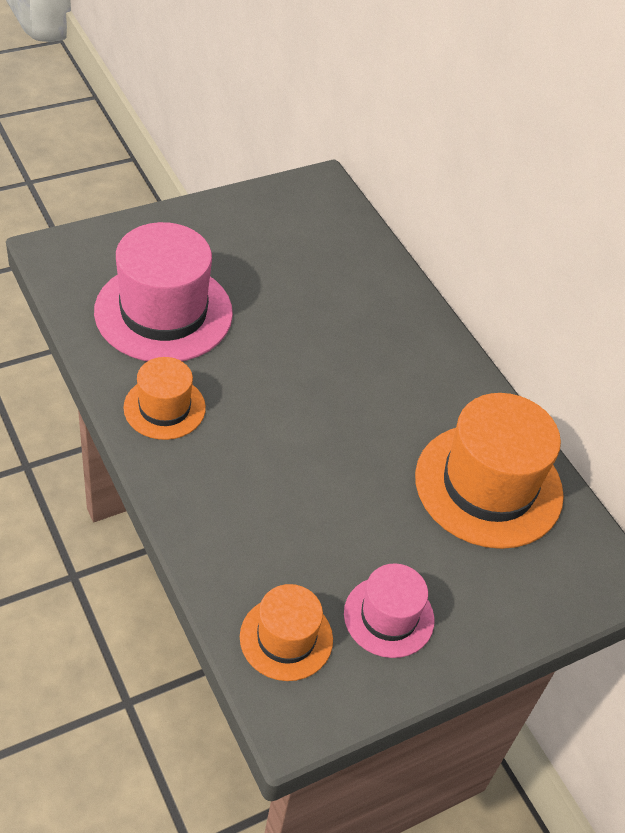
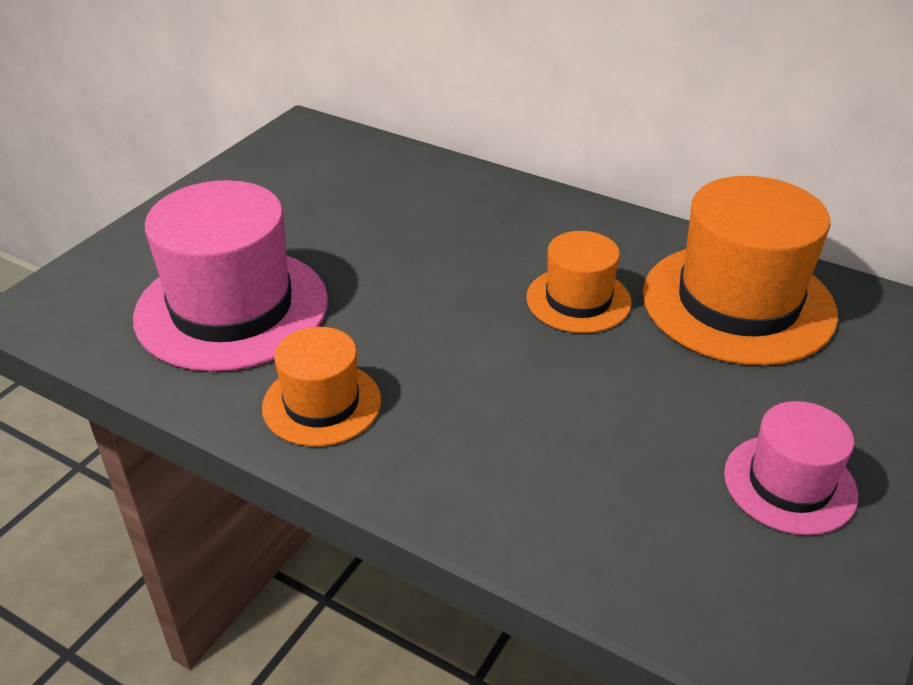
camera: 25 degrees left, 10 degrees down
(286, 638) = (712, 578): orange hat -> orange hat (578, 300)

